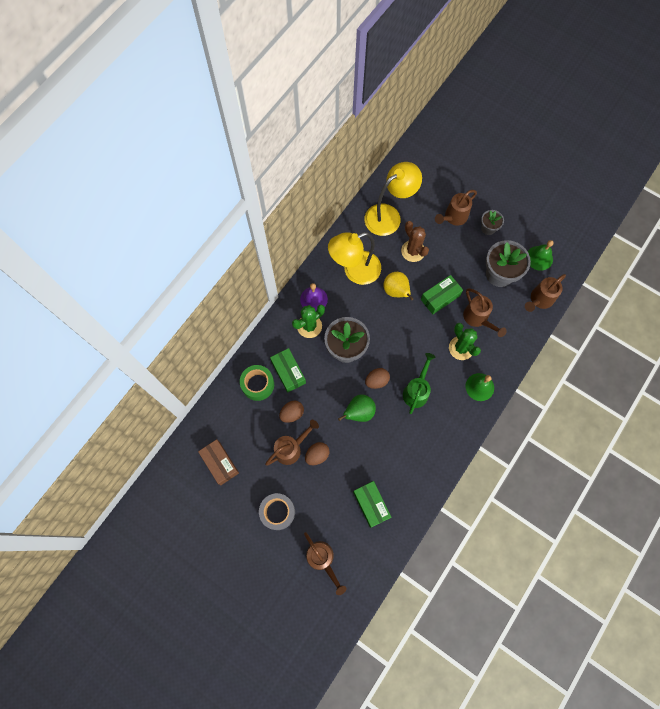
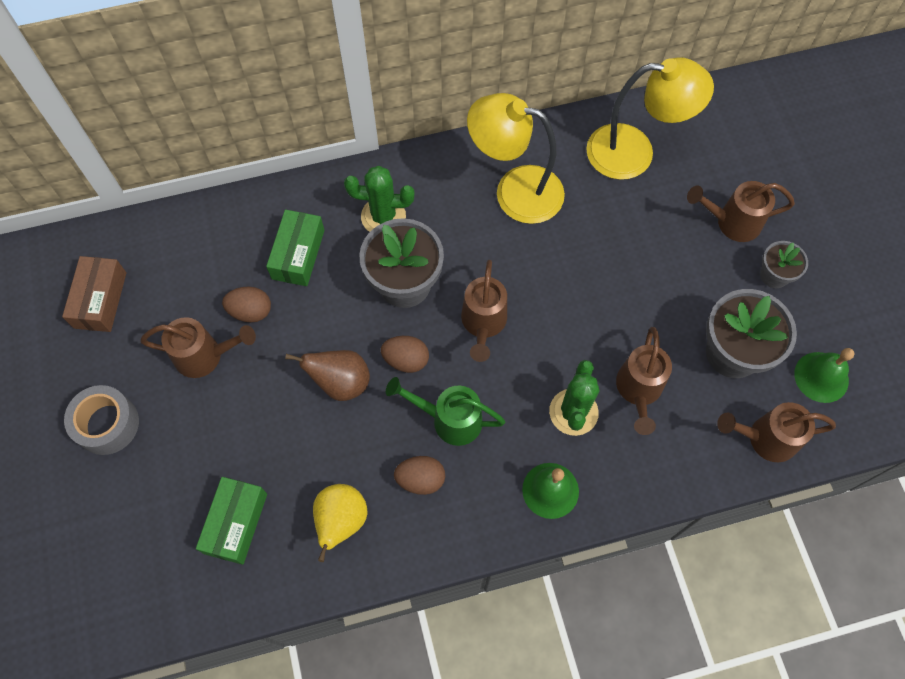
camera: 40 degrees right, 5 degrees down
(258, 384) = (244, 239): green tape -> none
(313, 299) = (423, 186): purple bell -> none
(317, 455) = (230, 393): brown egg -> brown egg (420, 479)
(322, 559) = (100, 540): brown watering can -> brown watering can (483, 323)
(359, 412) = (341, 382): green pear -> brown pear
(396, 291) = (549, 261): yellow pear -> yellow pear (341, 521)
(413, 251) = (626, 225): brown cactus -> none
(416, 391) = (450, 420): green watering can -> green watering can turned 135 degrees counterclockwise
(440, 297) = (607, 317): green box -> none

